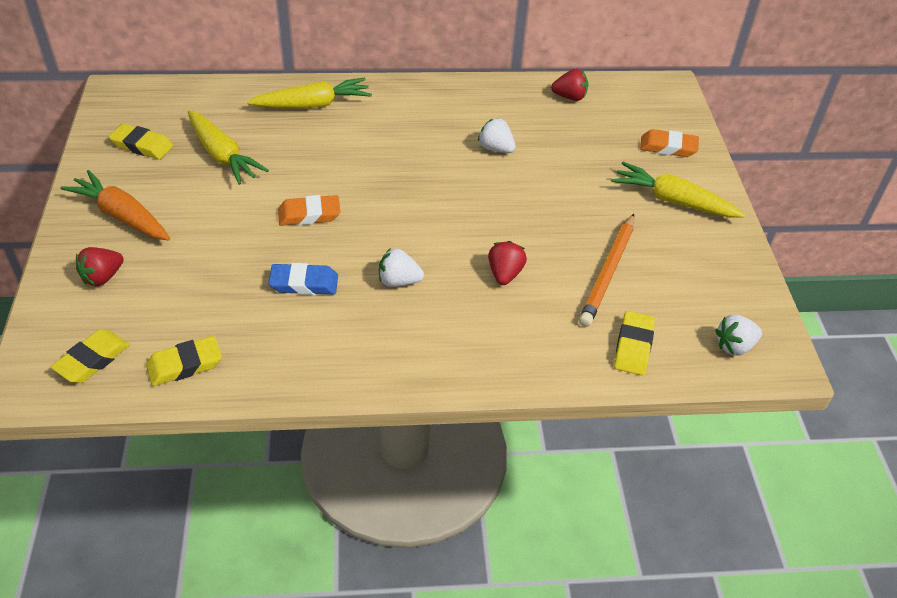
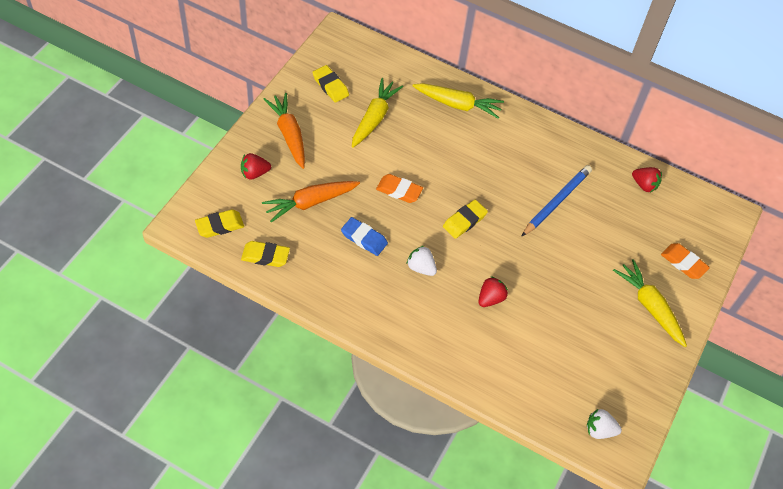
camera: 30 degrees right, 10 degrees up
(204, 276) = (310, 202): none -> orange carrot
(222, 155) = (374, 118): yellow carrot -> yellow carrot turned 150 degrees counterclockwise
(496, 149) = (556, 201): white strawberry -> blue pencil
(608, 273) = (559, 334): orange pencil -> none
(633, 346) = (533, 392): yellow eraser -> yellow eraser (464, 221)

